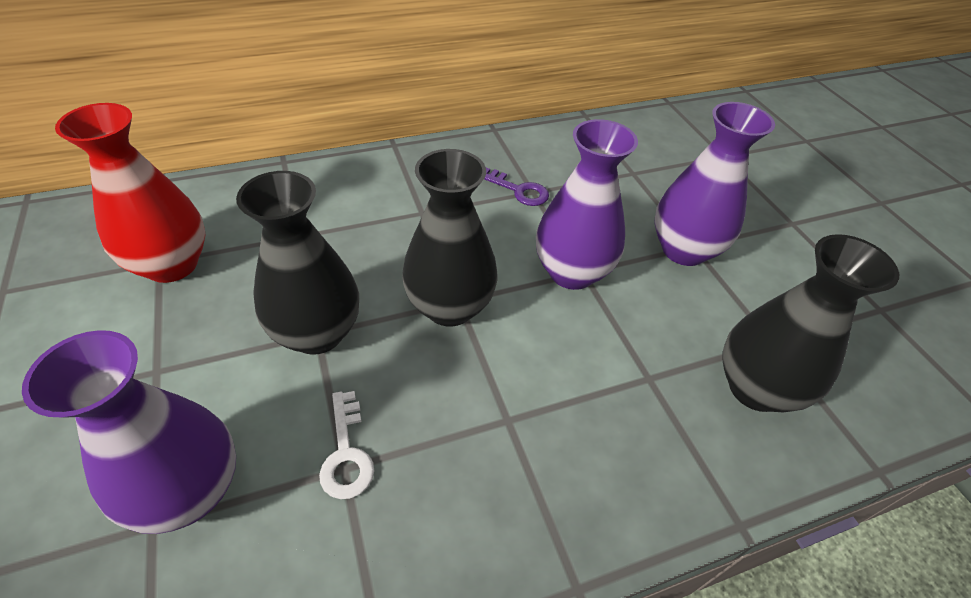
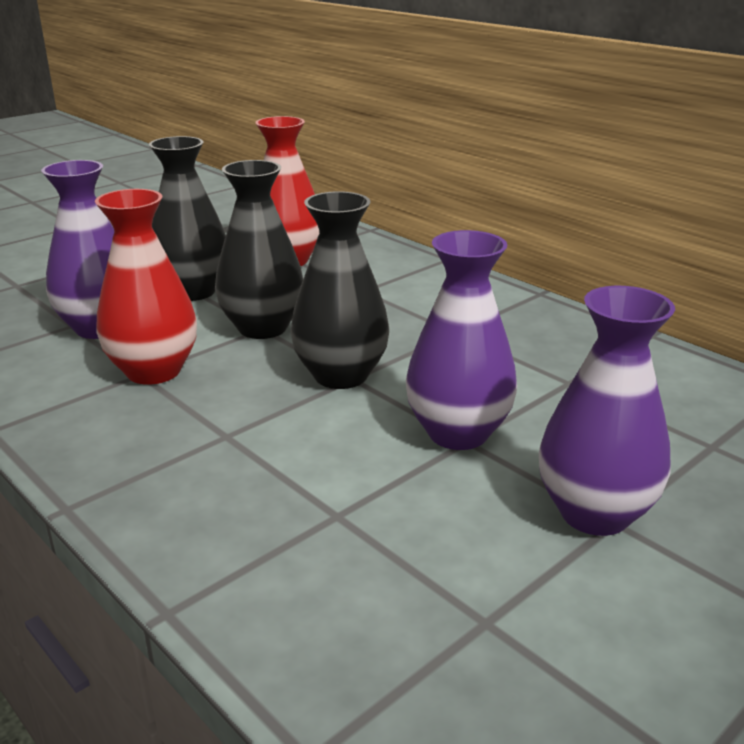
camera: 70 degrees right, 20 degrees down
(346, 453) = (153, 371): white key -> red vase
(519, 190) = (559, 373): purple key -> none
(755, 388) = (382, 609): black vase -> black vase (193, 291)

